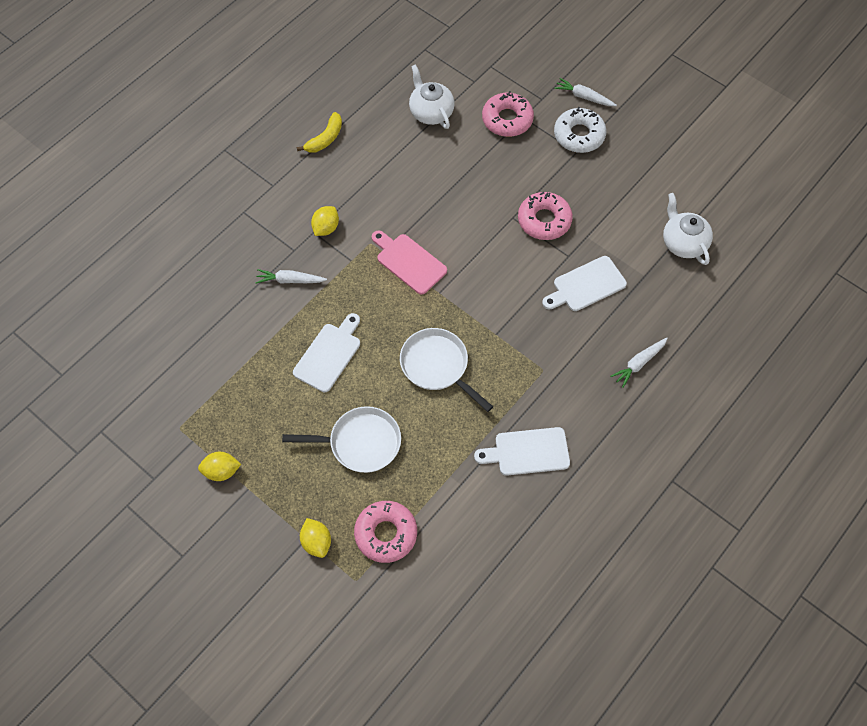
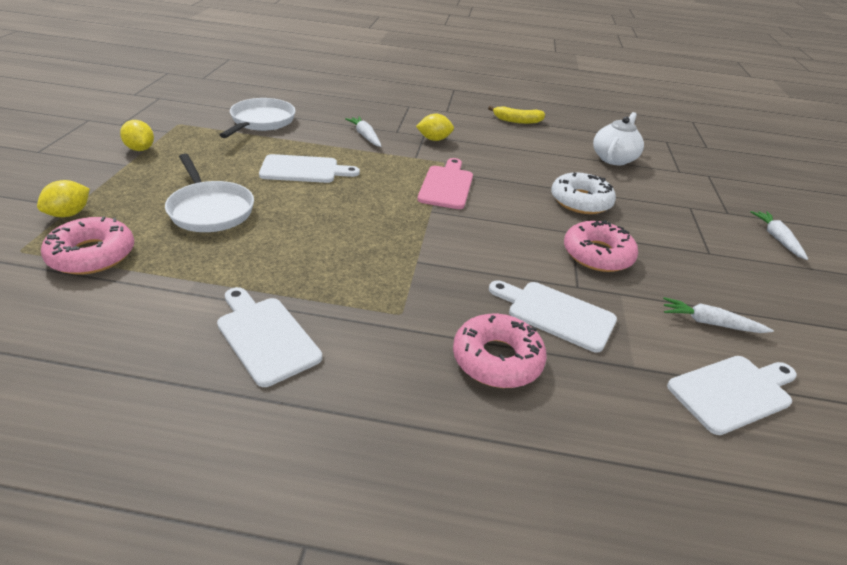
camera: 55 degrees right, 25 degrees down
(437, 366) = (340, 232): white pan -> white pan (261, 121)
(507, 119) = (672, 199): pink donut -> pink donut (497, 359)
(579, 135) = (730, 248): white donut -> white donut (580, 201)
(638, 363) = (493, 410): white carrot -> white carrot (710, 323)
(683, 243) = (733, 392): white teapot -> white cutting board

